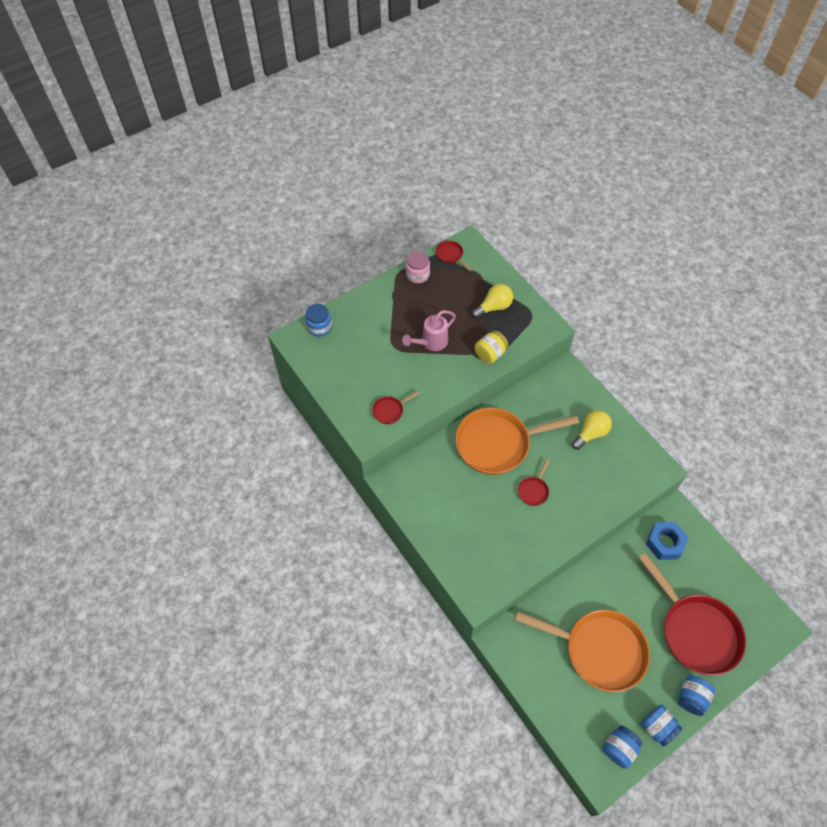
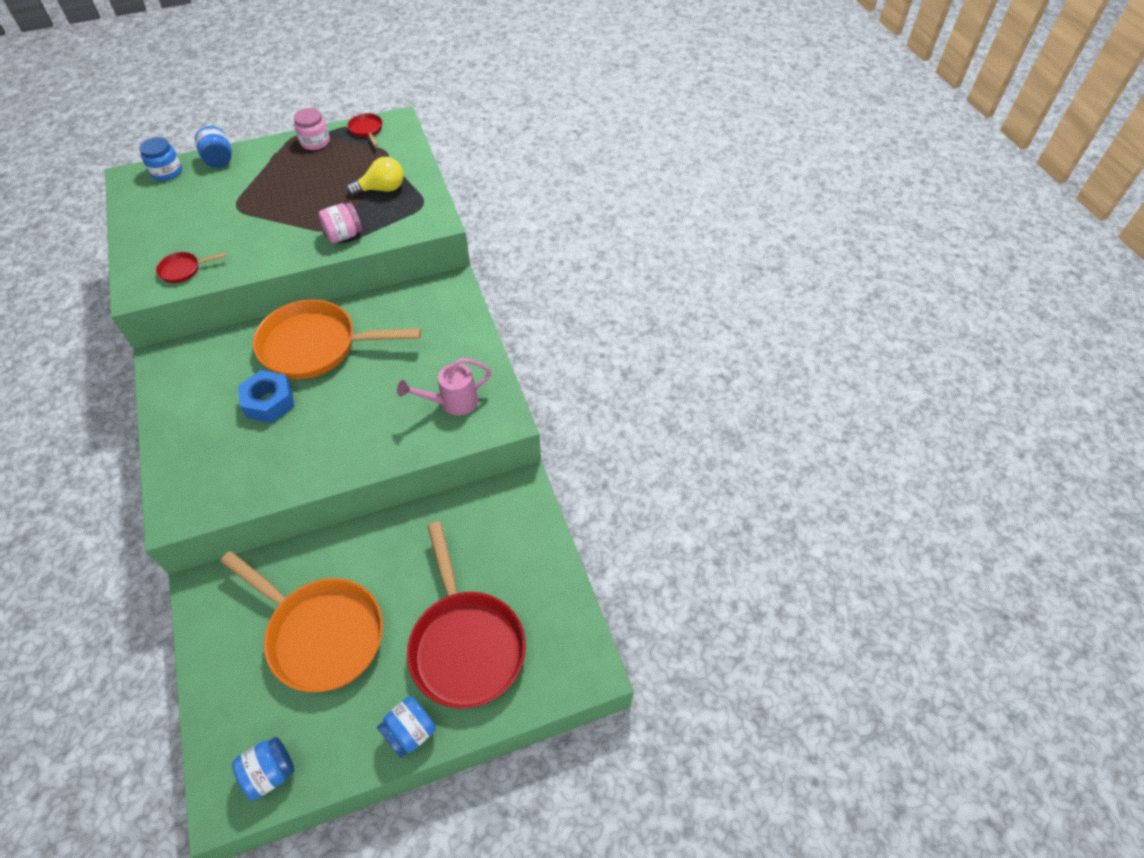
camera: 15 degrees right, 5 degrees down
(430, 343) = (281, 211): pink watering can -> pink watering can (452, 402)
(490, 354) = (344, 235): yellow jar -> pink jar
(533, 490) = (326, 408): red pan -> none
(591, 433) = (439, 360): yellow light bulb -> none
(657, 727) = (340, 758): blue jar -> blue jar (219, 160)
(664, 543) = (486, 522): blue nut -> blue nut (269, 402)

